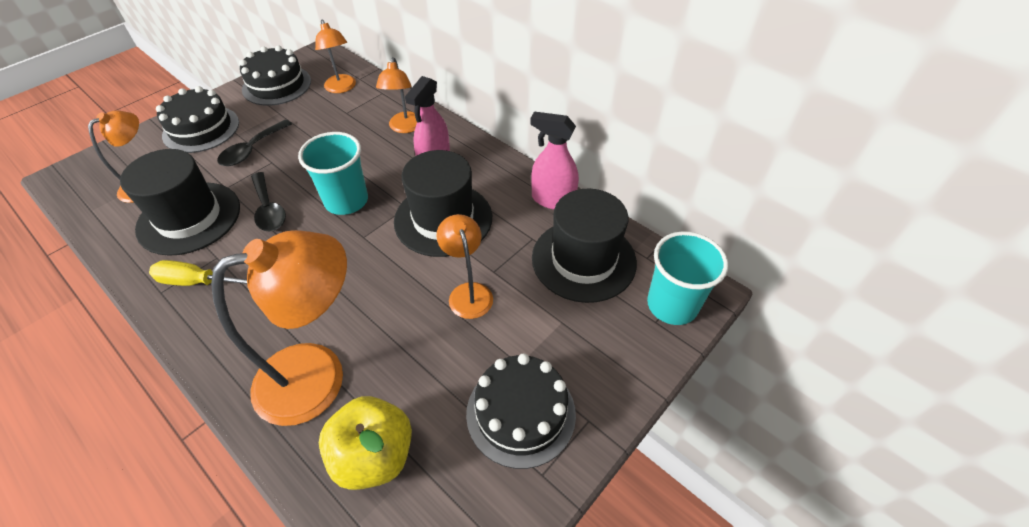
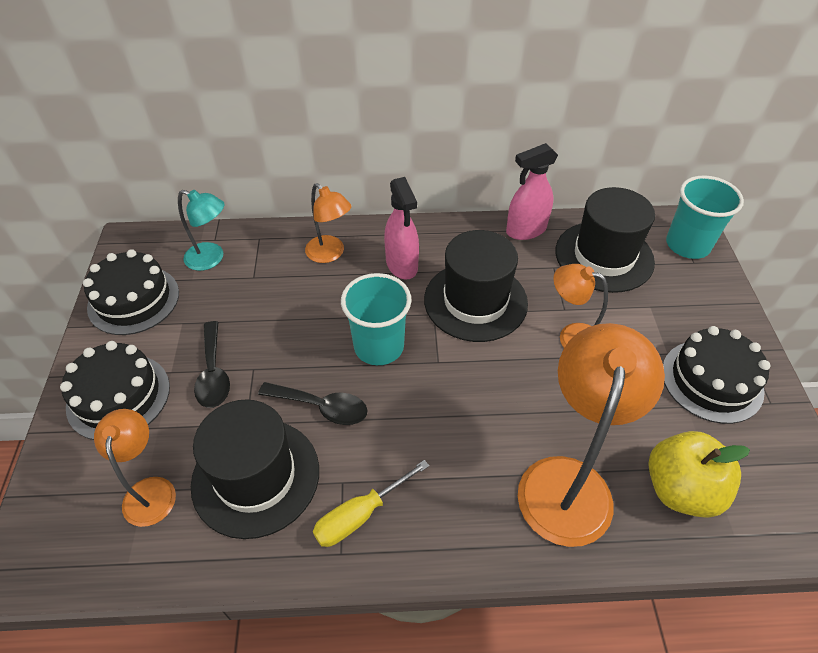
camera: 45 degrees left, 0 degrees up
(342, 88) = (211, 259): orange lamp -> turquoise lamp

